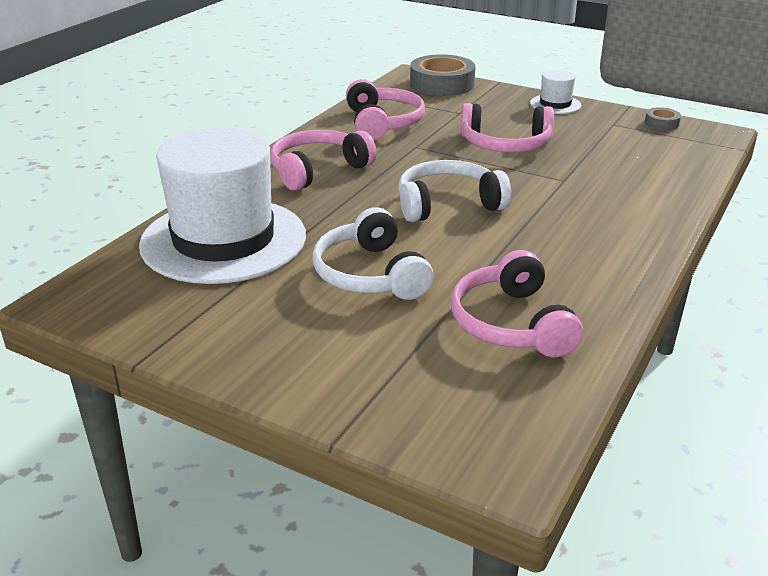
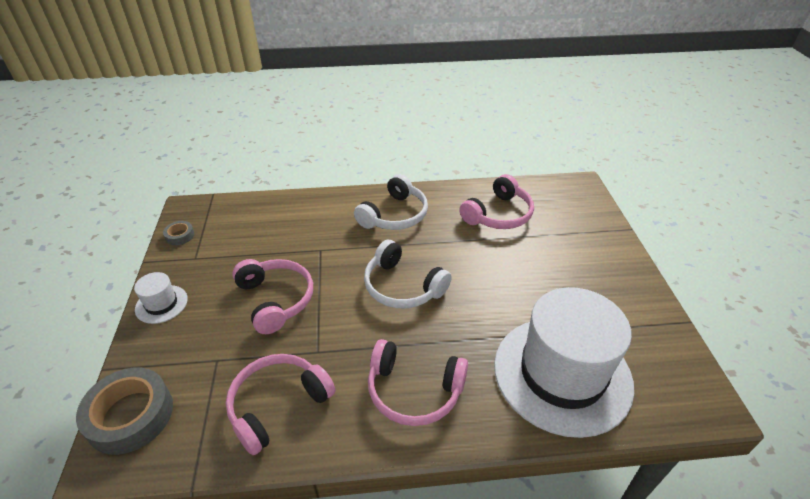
camera: 125 degrees left, 10 degrees up
(370, 274) = (516, 279): white headphones -> white headphones (395, 215)

